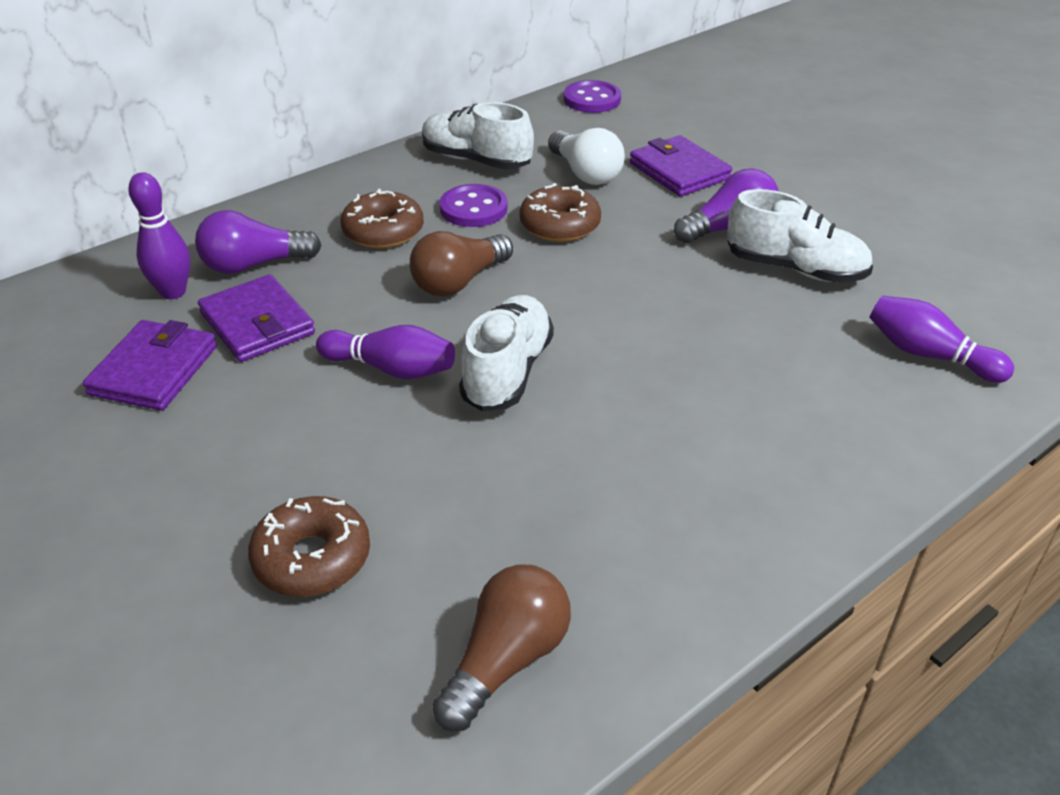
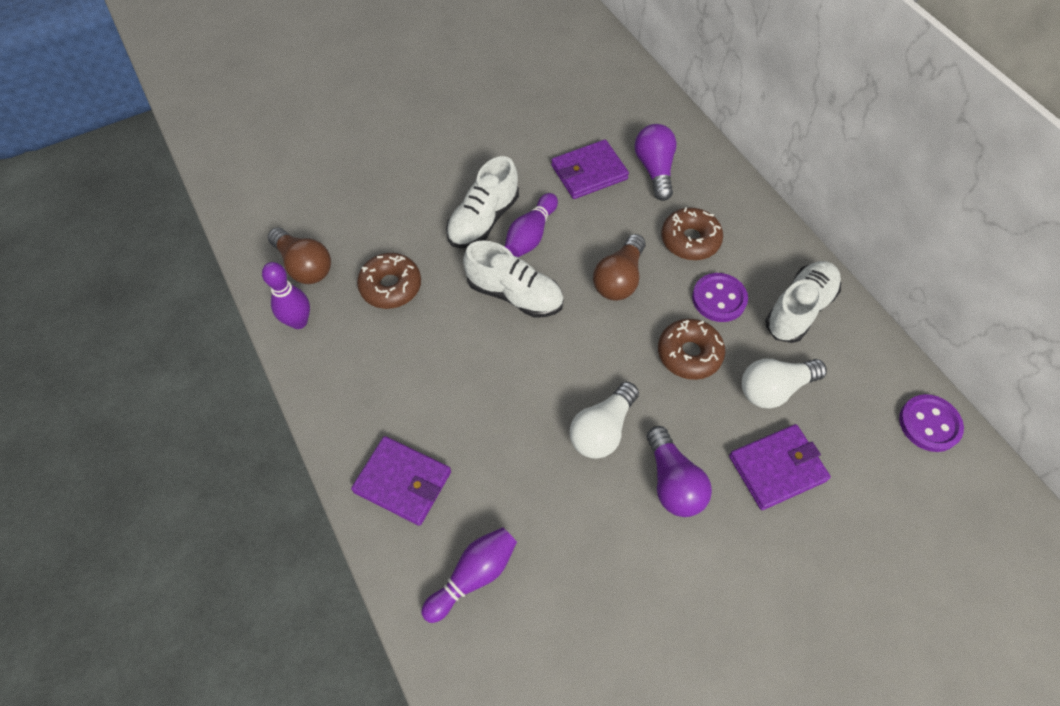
camera: 100 degrees right, 20 degrees up
(154, 370) = (552, 129): purple wallet -> purple wallet (402, 482)
(173, 292) = (629, 132): purple bowling pin -> purple bowling pin (299, 321)
(312, 558) = (391, 196): brown donut -> brown donut (391, 286)
(459, 282) = (619, 279): brown light bulb -> brown light bulb turned 120 degrees counterclockwise
(689, 278) = (602, 430): none -> white light bulb
(795, 269) = (604, 516): white shoe -> white shoe (483, 220)

